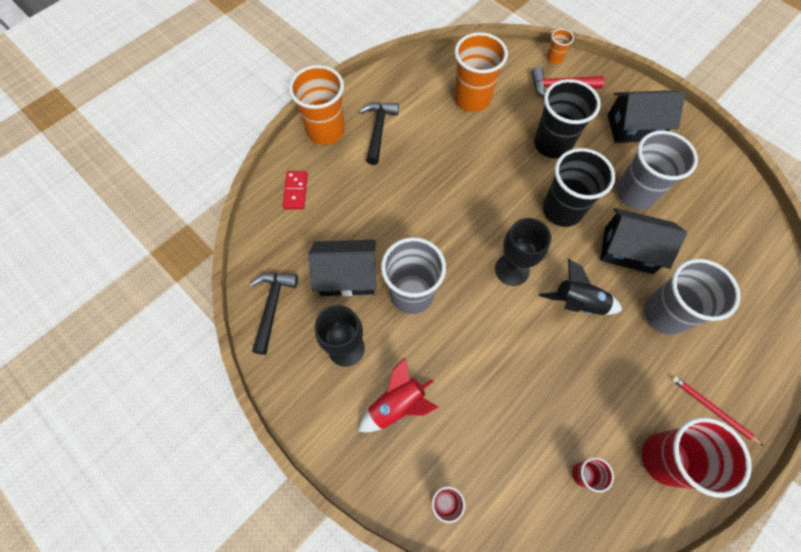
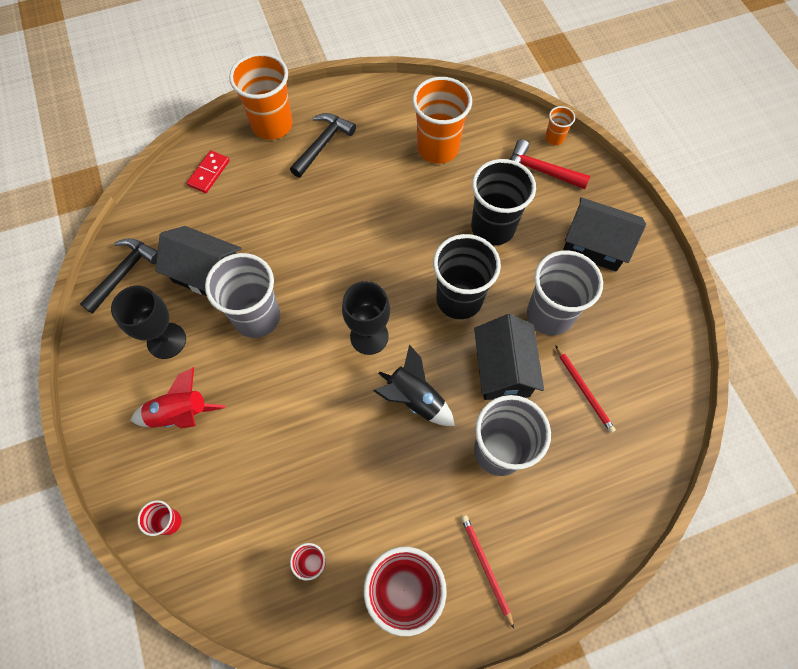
camera: 25 degrees right, 0 degrees up
(628, 250) = (503, 369): black house -> black house turned 45 degrees clockwise
(695, 239) = (584, 390): none -> red pencil

